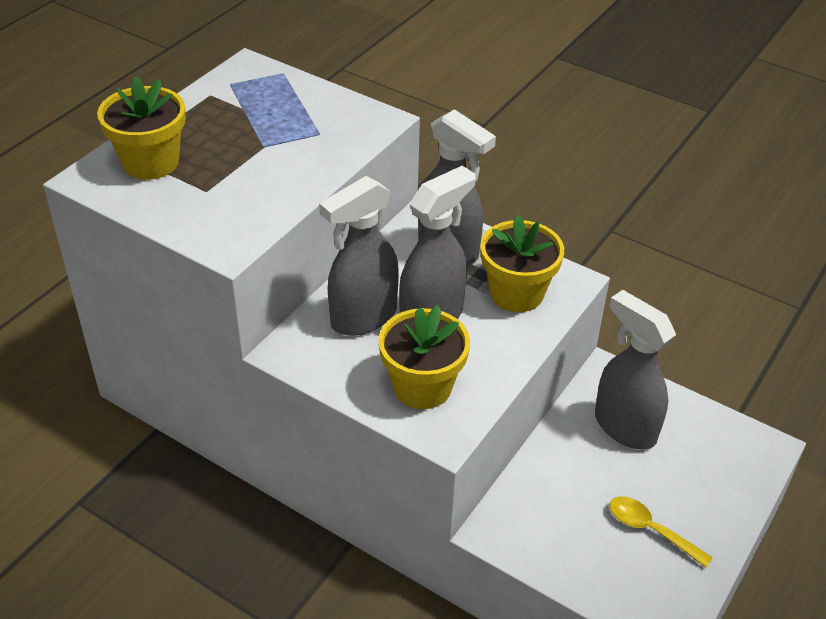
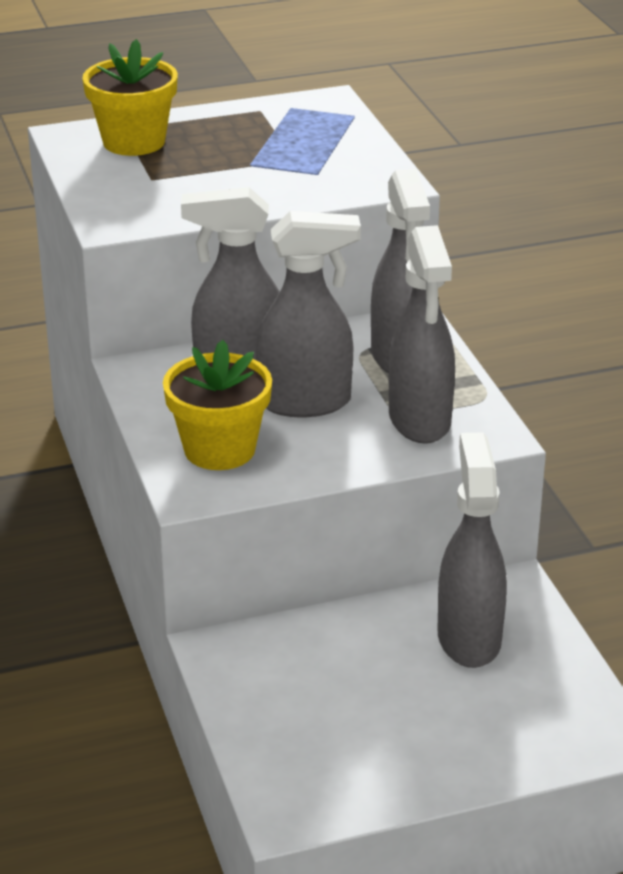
camera: 40 degrees right, 10 degrees down
(516, 293) = (419, 421): yellow flower pot -> grey spray bottle
(650, 530) = (376, 733): yellow spoon -> none

